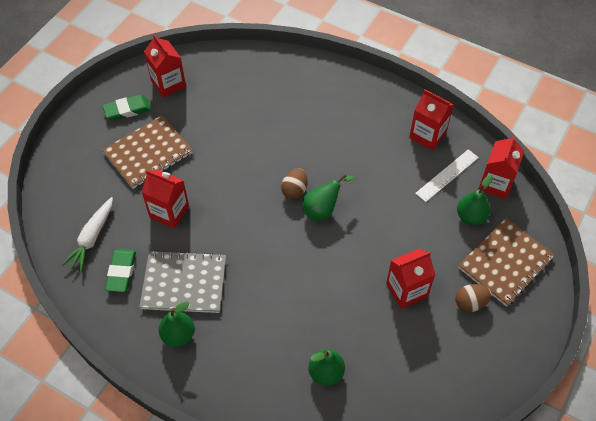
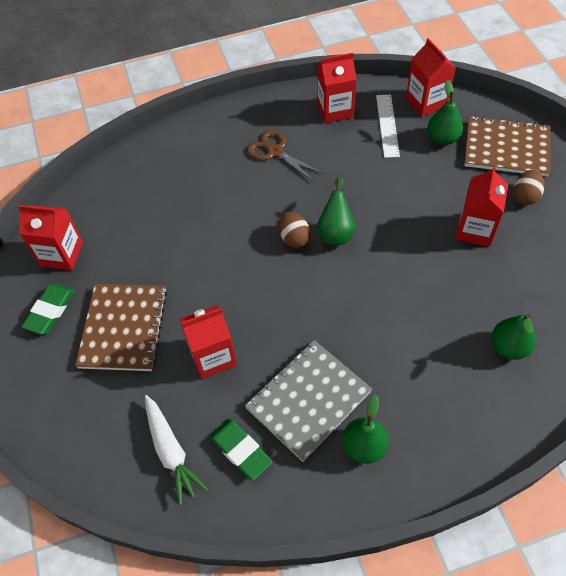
camera: 45 degrees left, 0 degrees up
(354, 129) = (275, 152): none -> brown scissors
(505, 263) = (506, 148): brown notebook -> brown notebook turned 75 degrees counterclockwise

